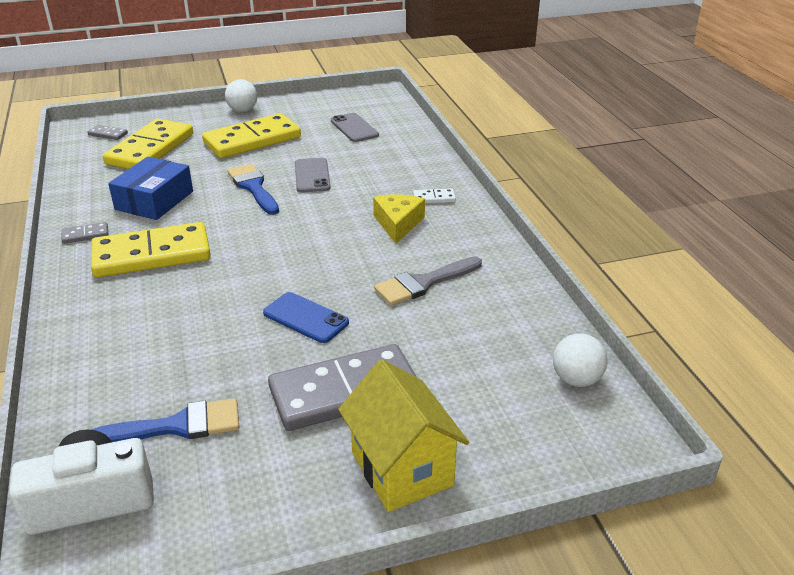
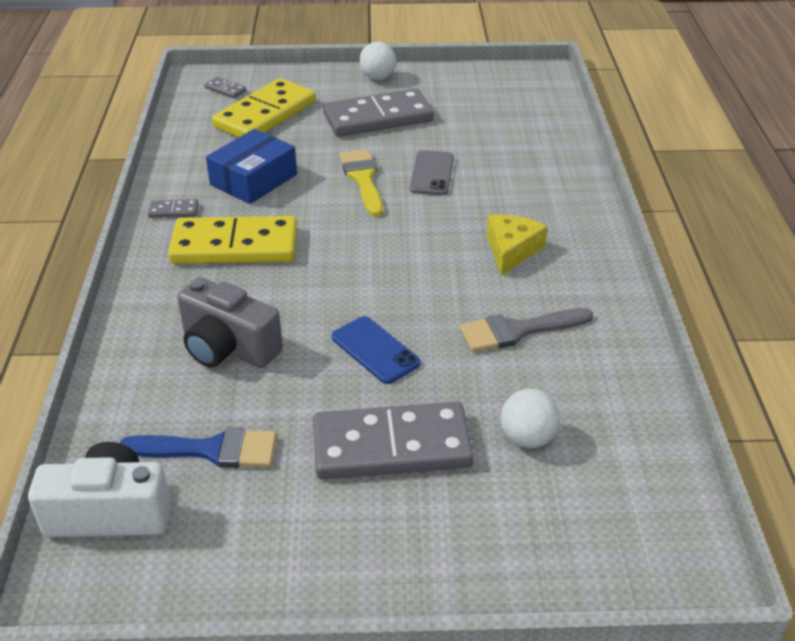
camera: 15 degrees right, 5 degrees up
(169, 338) = (228, 347): none -> grey camera
(252, 140) = (378, 118): yellow domino -> grey domino
(253, 187) = (363, 179): blue brush -> yellow brush
(354, 128) = (498, 117): grey phone -> none
(401, 469) = (426, 548): yellow house -> none
(434, 198) = (563, 224): white domino -> none
(576, 379) = (656, 483): white ball -> white ball (527, 438)

